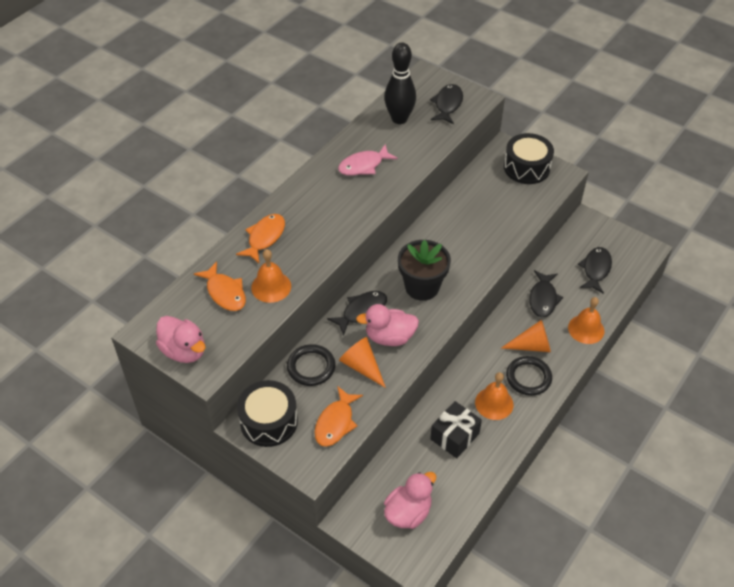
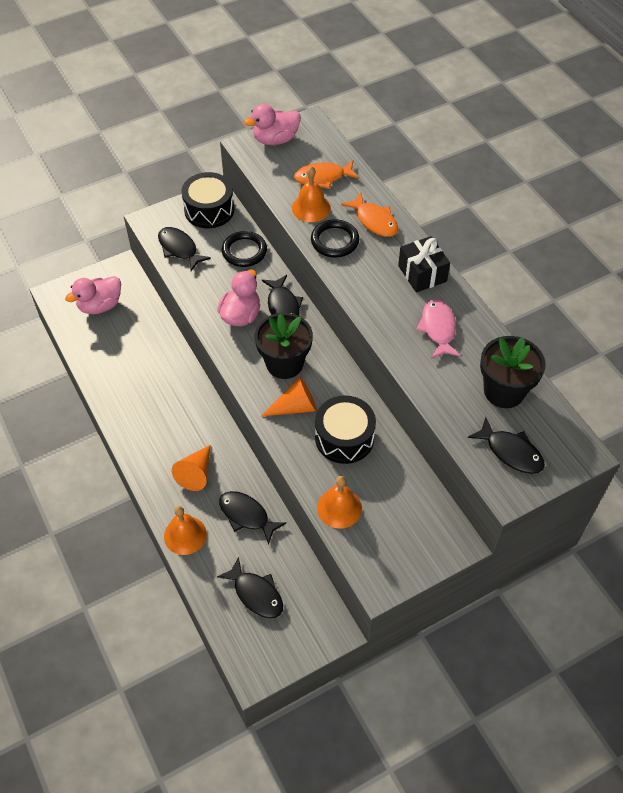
camera: 115 degrees right, 5 degrees up
(336, 422) = (179, 249): orange fish -> black fish
(362, 366) = (222, 284): orange cone -> orange cone (295, 407)
(399, 119) = (504, 391): black bowling pin -> black flower pot
(408, 512) = (100, 306): pink duck -> pink duck turned 75 degrees clockwise
(454, 436) = (143, 365): black gift -> black gift (422, 273)
(494, 403) = (155, 409): orange bell -> orange bell (339, 508)
(526, 167) = (409, 548): black drum -> black drum (344, 438)
(528, 377) = (163, 451): black ring -> black ring (334, 241)

